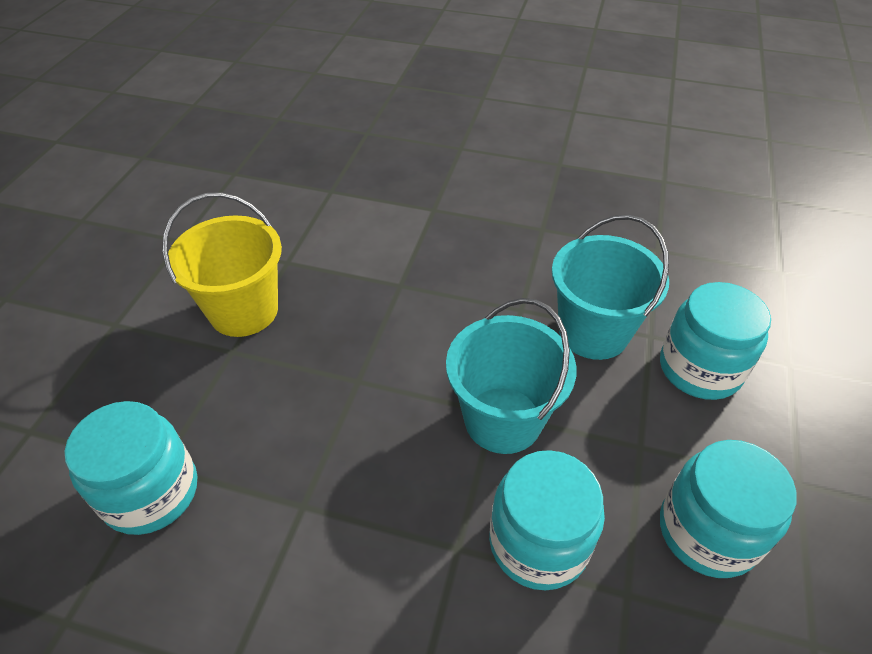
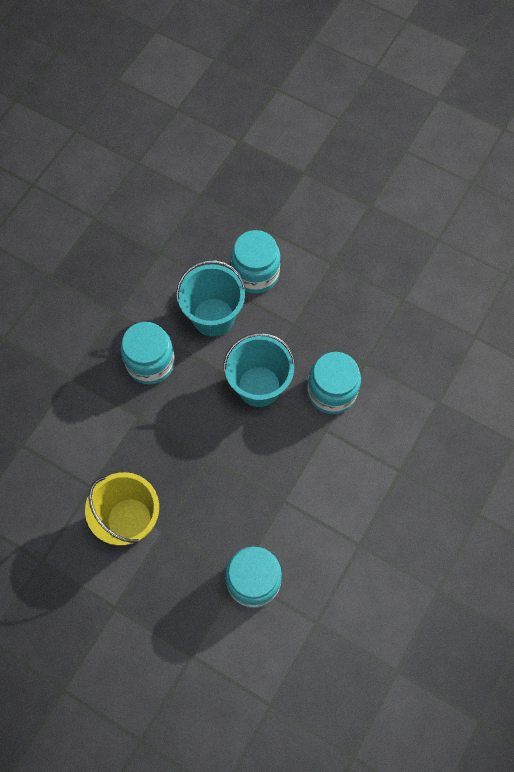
camera: 75 degrees left, 20 degrees up
(707, 531) = (345, 315): turquoise jar -> turquoise jar (150, 362)

